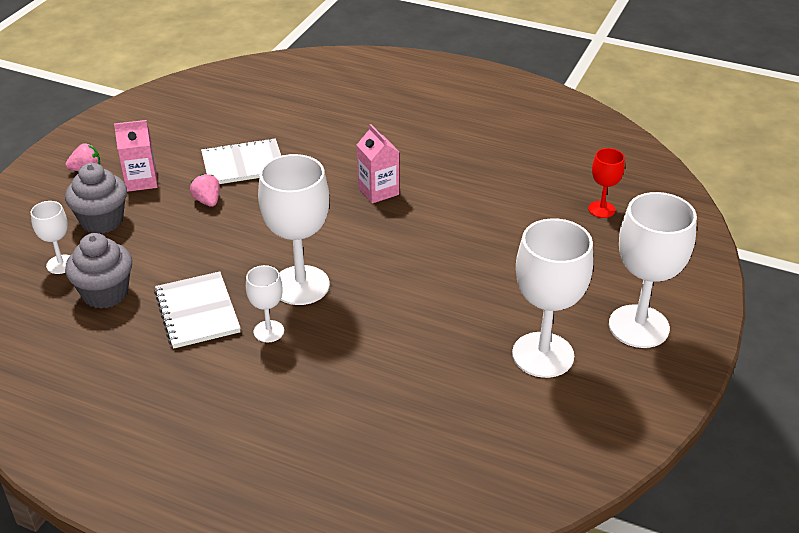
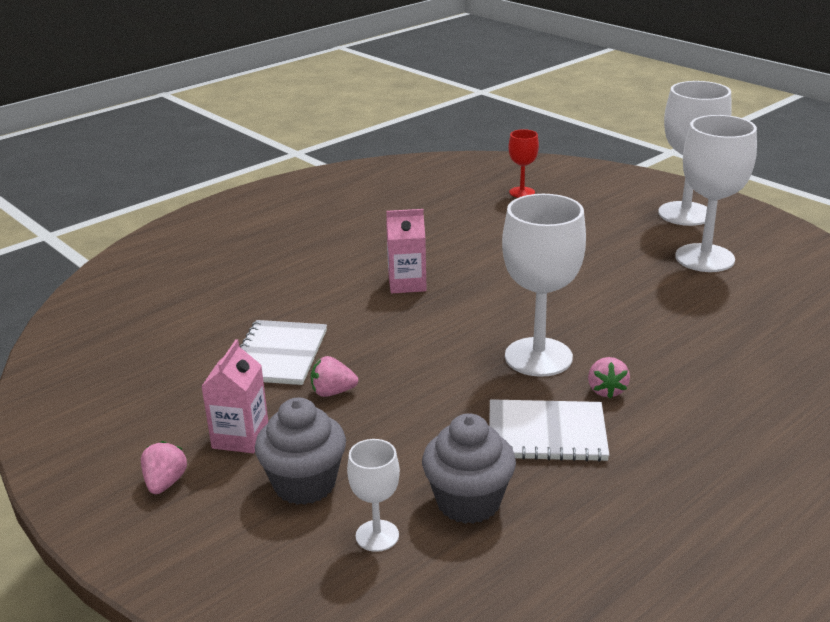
camera: 65 degrees left, 10 degrees down
(268, 331) = (606, 390): white goblet -> pink strawberry

